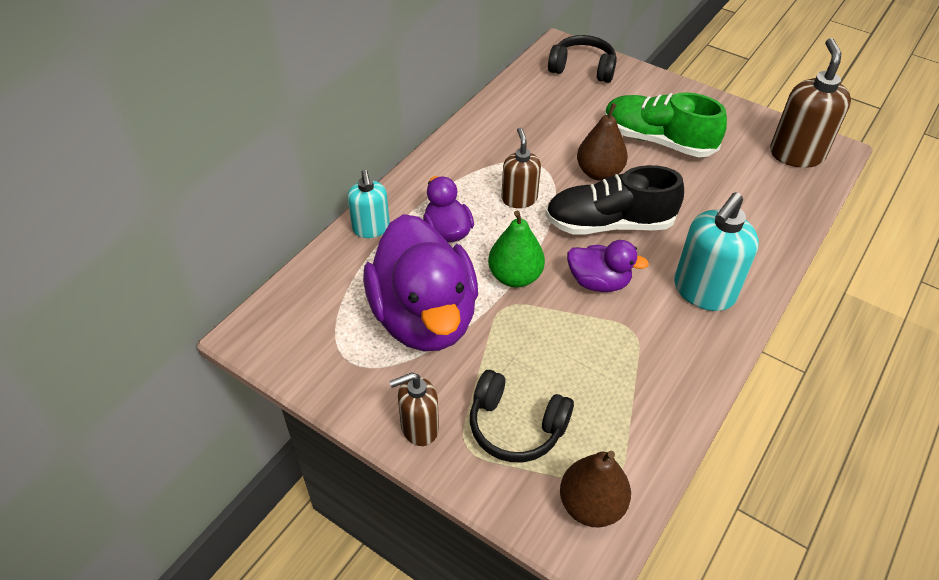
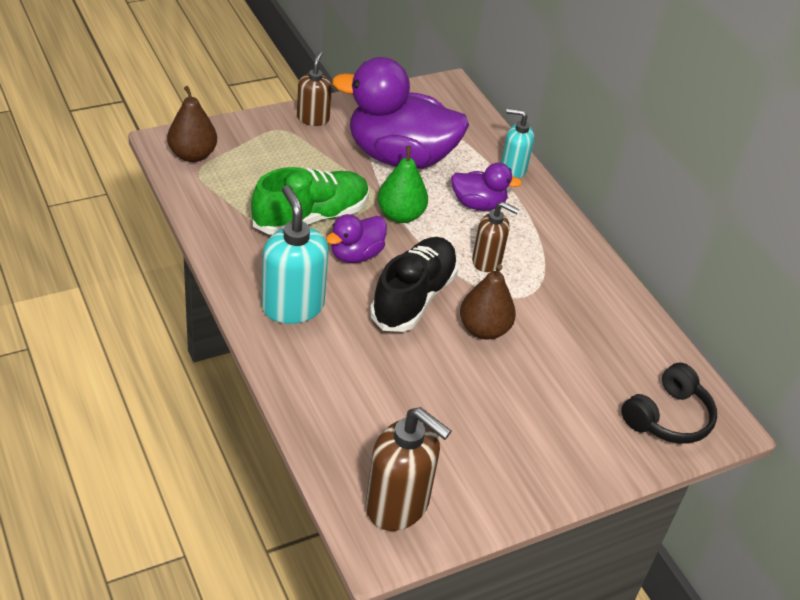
camera: 115 degrees right, 5 degrees down
(516, 426) = (274, 154): black headphones -> none
(657, 140) = (501, 401): green shoe -> green shoe (310, 217)

